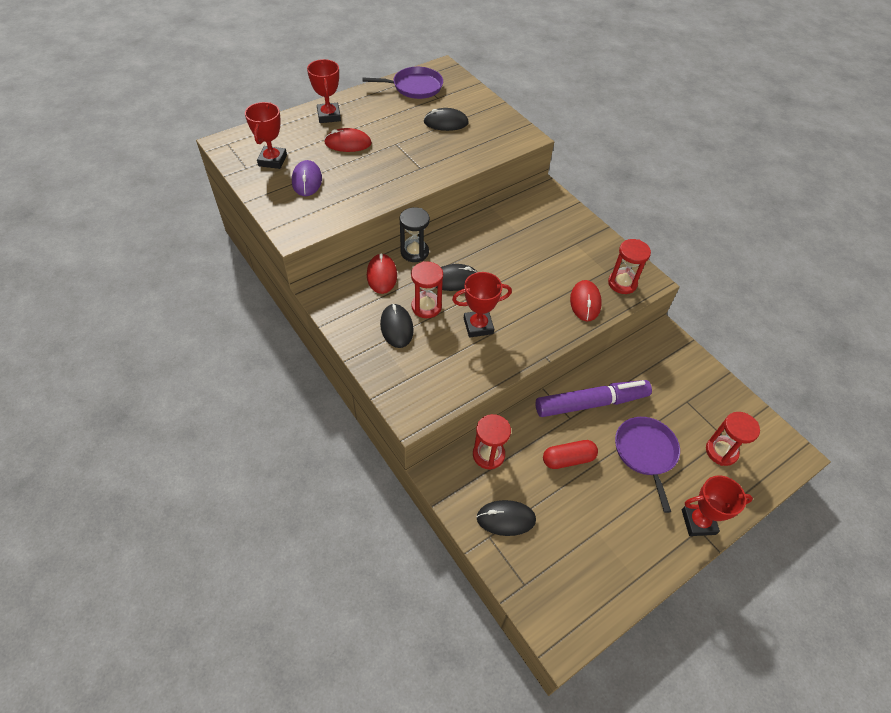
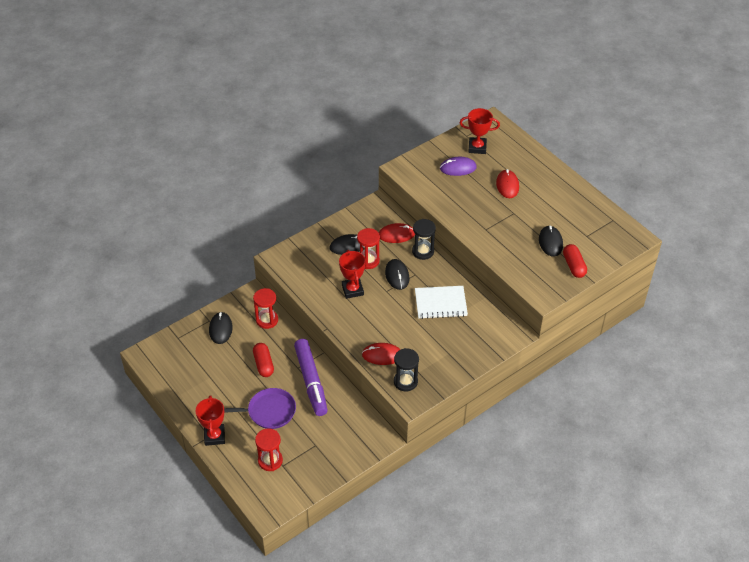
camera: 90 degrees right, 5 degrees down
(329, 116) = (540, 171): red trophy -> none
(415, 87) = (598, 220): purple pan -> none
(482, 111) = (573, 266): none -> red capsule
(500, 243) = (440, 303): none -> white notebook
(622, 283) = (405, 381): red hourglass -> black hourglass

